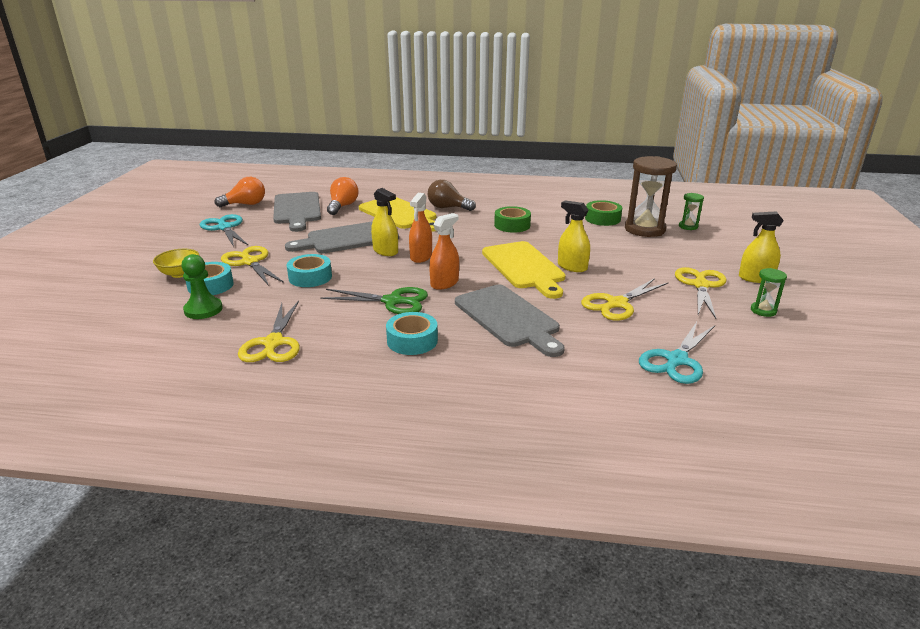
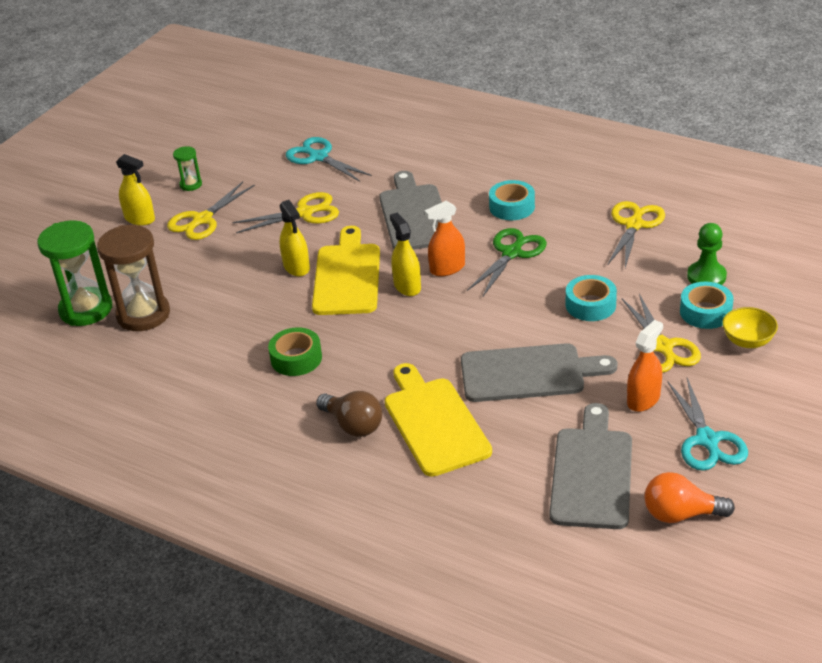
camera: 155 degrees left, 10 degrees up
(342, 206) = (515, 468): orange light bulb -> none
(385, 251) = (489, 335): yellow spray bottle -> yellow spray bottle (407, 286)
(392, 301) = (512, 253): green scissors -> green scissors turned 90 degrees clockwise
(421, 257) = (451, 316): orange spray bottle -> orange spray bottle (643, 399)
(602, 219) = (167, 348): green tape -> none
(676, 360) = (318, 157): turquoise scissors -> turquoise scissors turned 105 degrees counterclockwise
(688, 226) = (86, 309): green hourglass -> green hourglass, size x2.12

